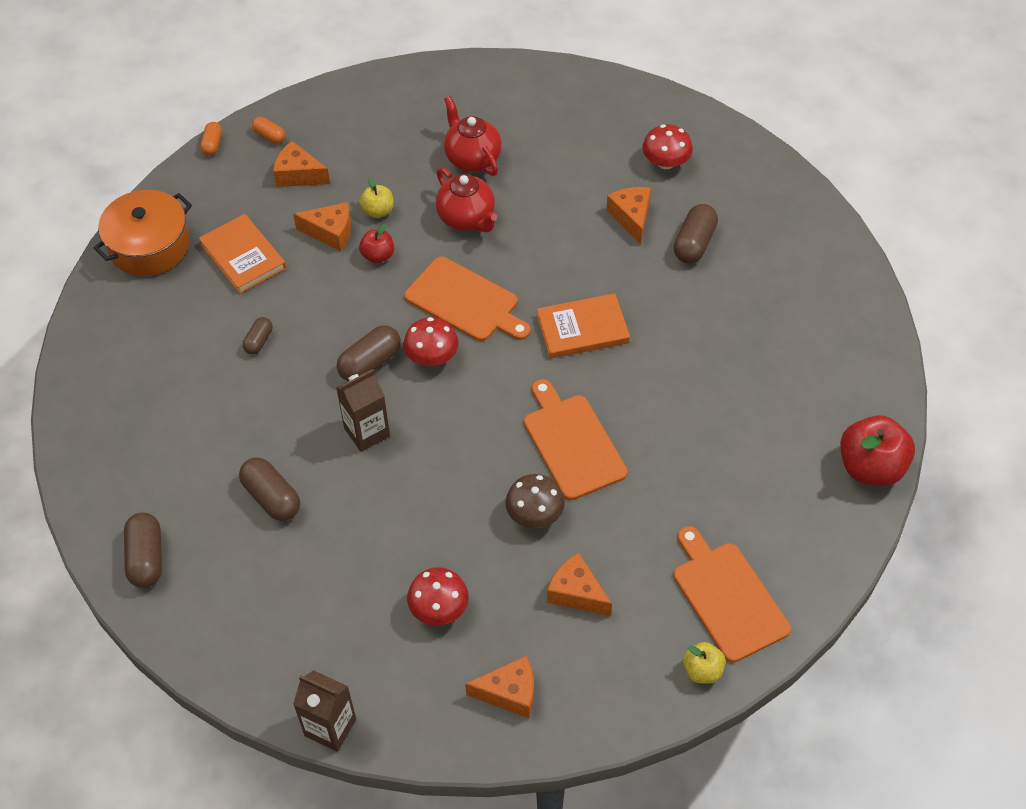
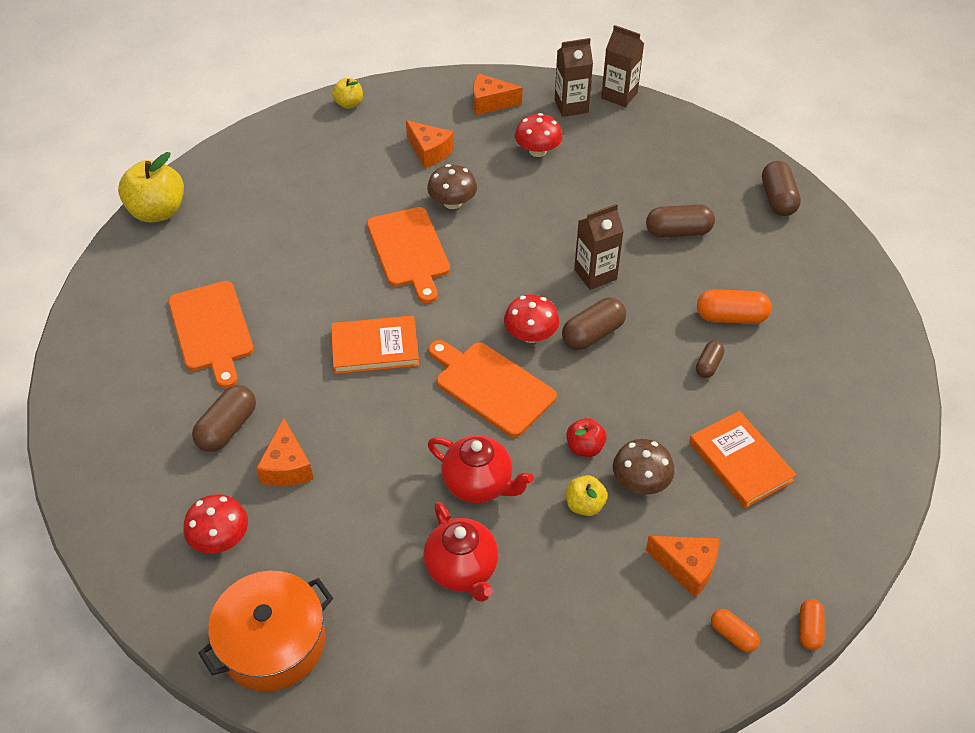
camera: 175 degrees left, 5 degrees down
(149, 246) = (854, 485): orange pot -> orange pot (273, 643)
(229, 394) = (731, 317): none -> orange capsule
(271, 497) = (678, 232): brown capsule -> brown capsule turned 60 degrees counterclockwise
(330, 232) = (640, 482): orange cheese -> brown mushroom
(397, 697) = (571, 106): none -> brown carton
(467, 218) = (479, 484): red teapot -> red teapot turned 150 degrees clockwise
(727, 597) = (314, 141): orange cutting board -> orange cutting board (212, 330)
(871, 467) = (158, 212): red apple -> yellow apple

